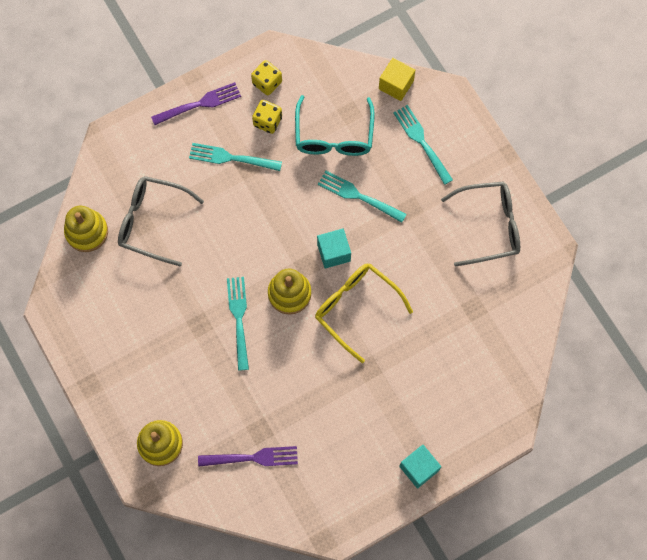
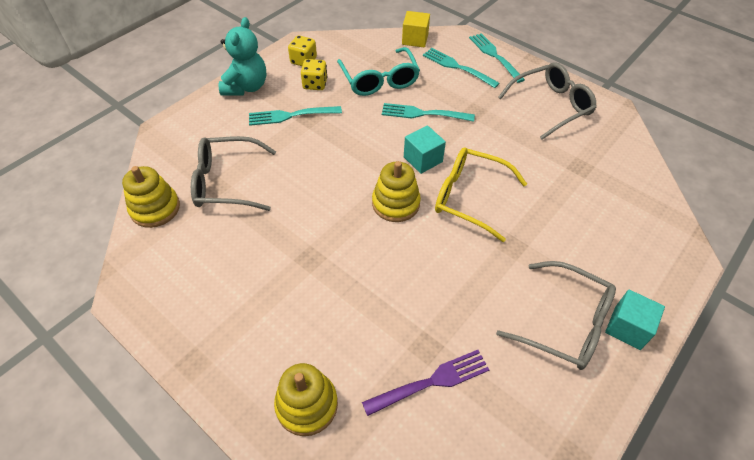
camera: 20 degrees left, 20 degrees down
(199, 104) = (246, 87): purple fork -> turquoise teddy bear
(239, 319) = (352, 241): turquoise fork -> turquoise fork (495, 56)
(373, 448) = (564, 323): none -> grey glasses

